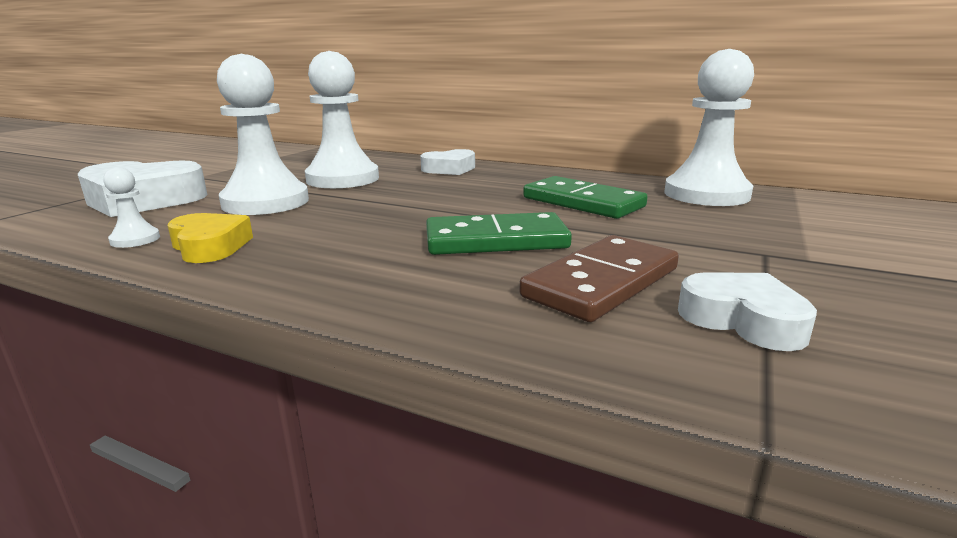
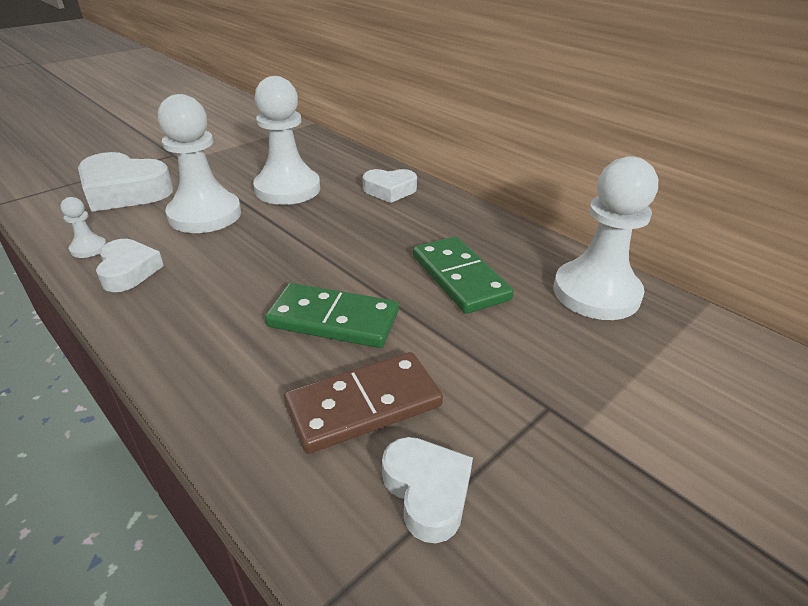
camera: 20 degrees right, 15 degrees up
(210, 246) = (128, 271): yellow heart -> white heart

